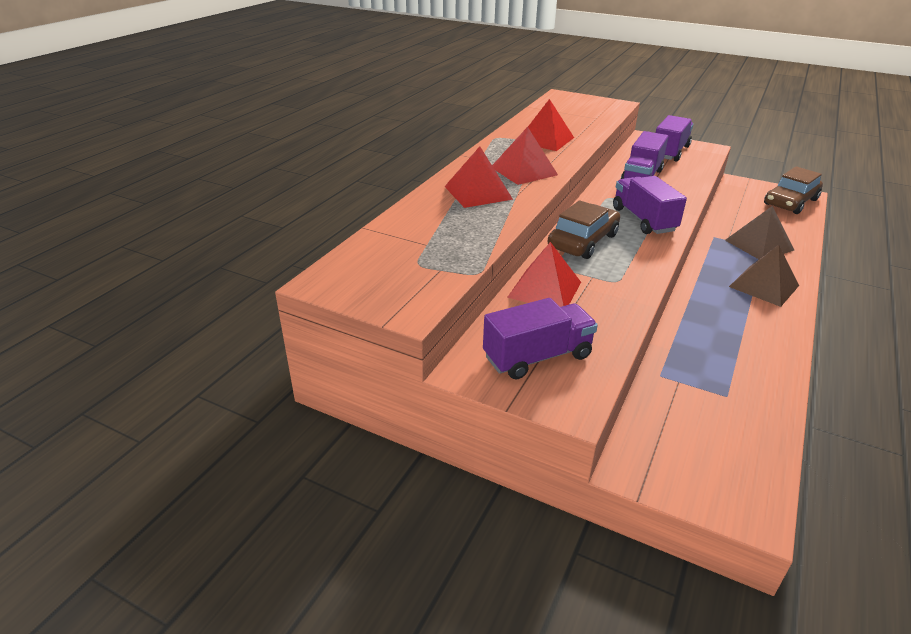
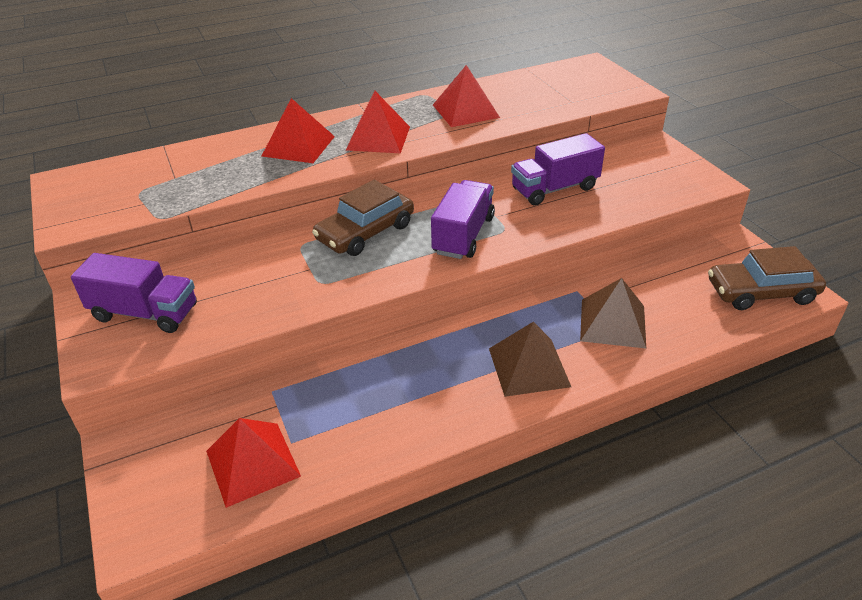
camera: 40 degrees right, 5 degrees up
(545, 289) = (252, 261): red pyramid -> red pyramid (253, 463)
(583, 241) = (365, 232): brown car -> brown car turned 150 degrees clockwise
(670, 152) = (649, 171): purple truck -> none

